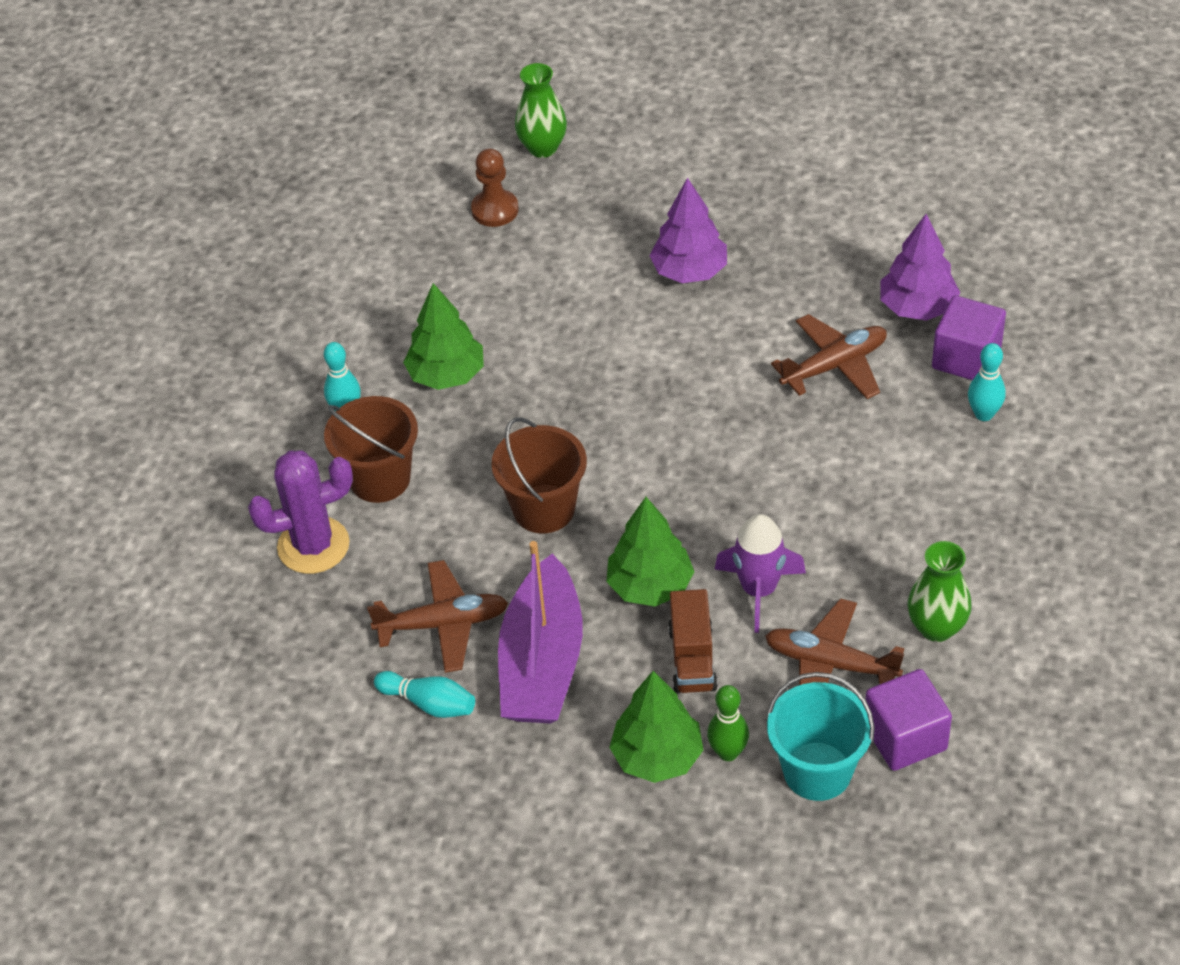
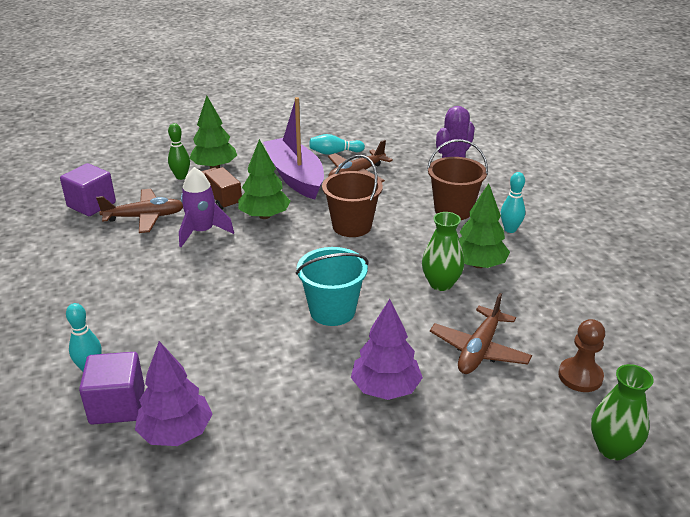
camera: 145 degrees right, 15 degrees down
(817, 771) = (133, 183): turquoise bucket -> turquoise bucket (332, 311)
(834, 365) = (223, 361): brown plane -> brown plane (479, 350)
(936, 627) = (88, 247): green vase -> green vase (441, 284)

